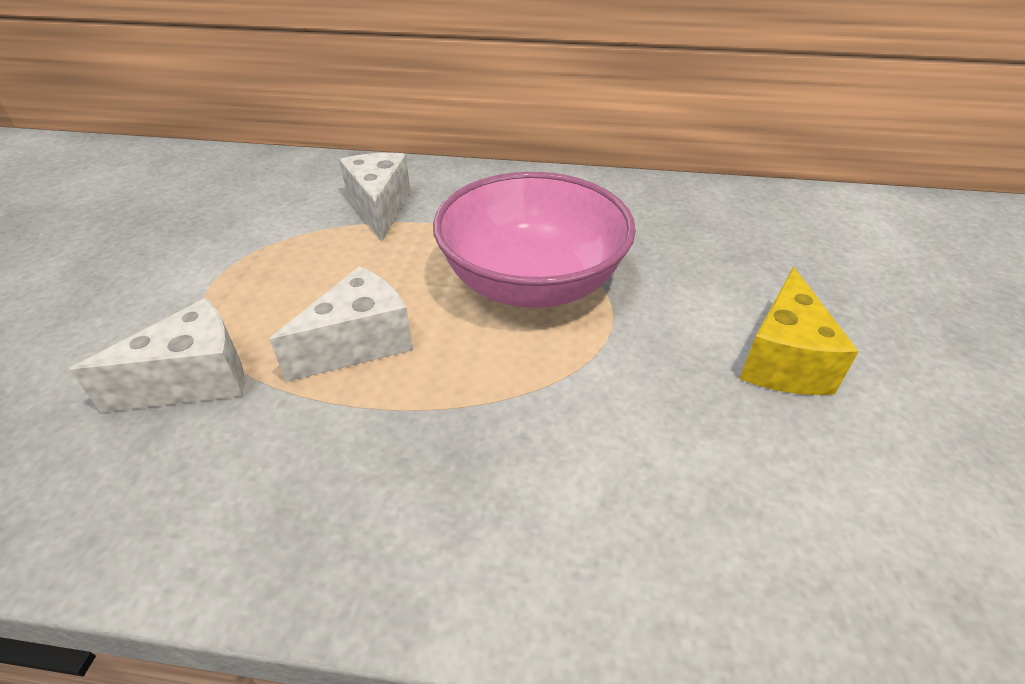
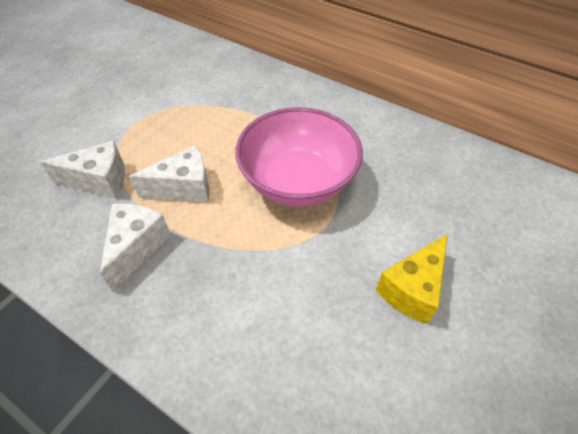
camera: 25 degrees right, 10 degrees up
(380, 208) = (244, 99): white cheese -> white cheese (137, 247)

